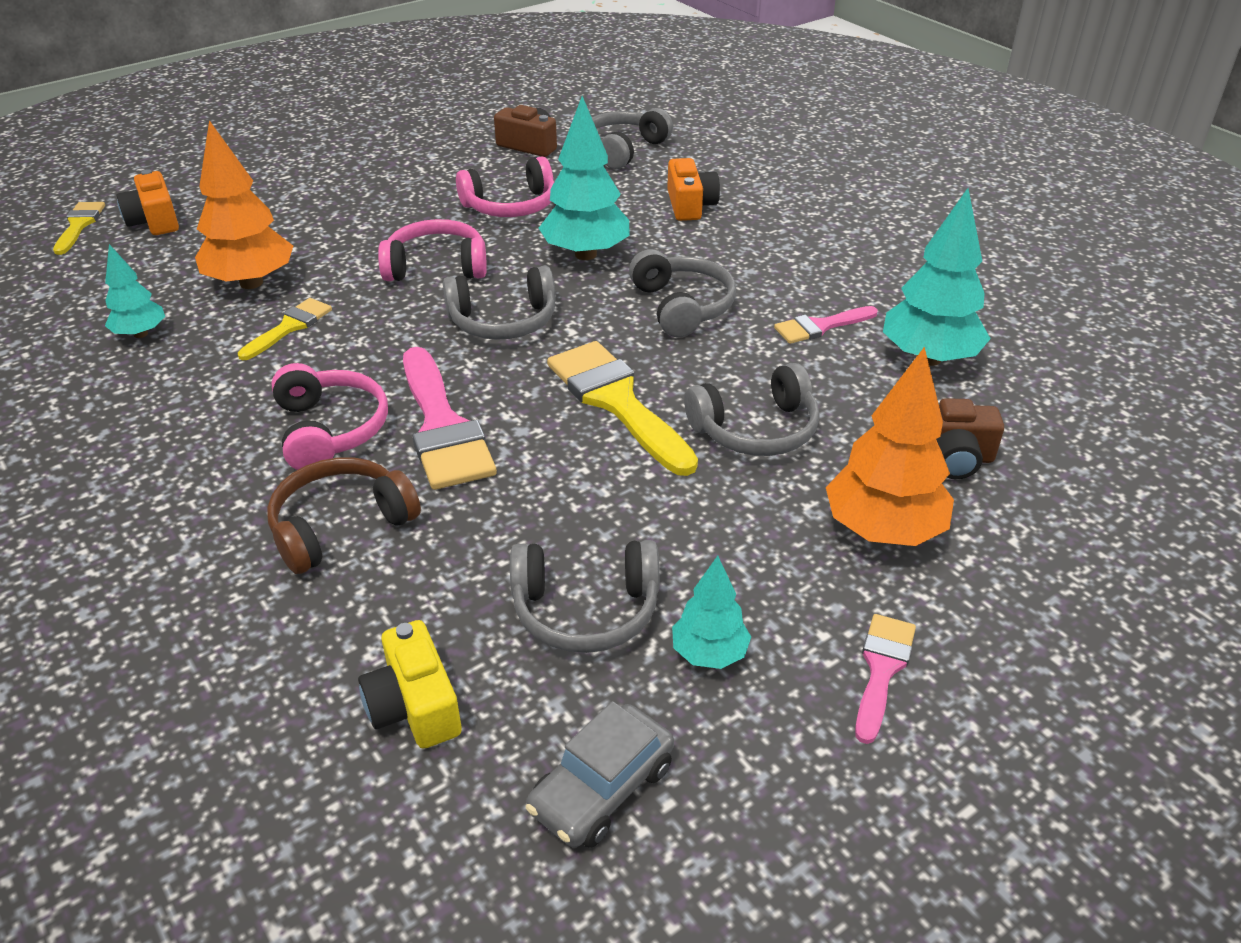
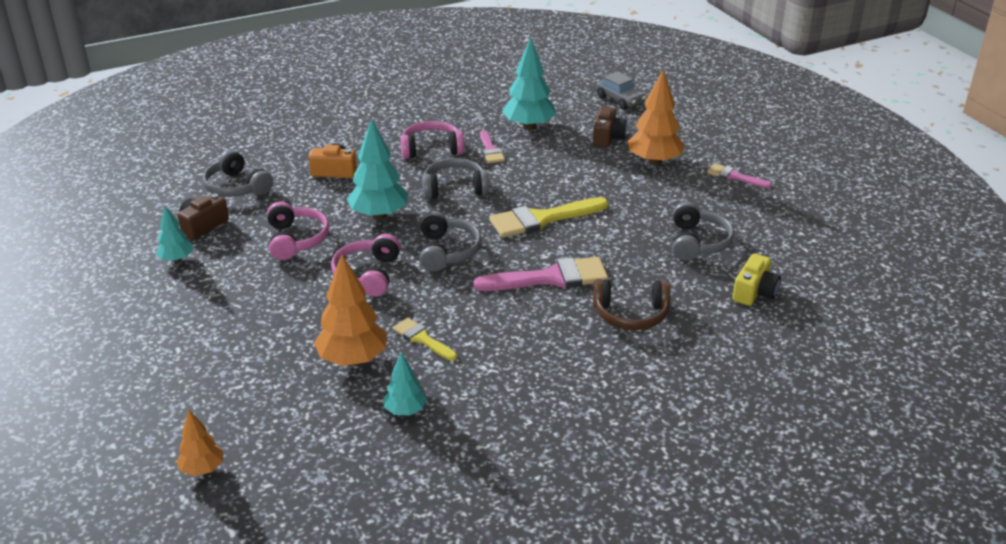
camera: 80 degrees left, 5 degrees down
(79, 225) = (202, 469): yellow brush -> orange tree
(154, 221) = (221, 421): orange camera -> none
(330, 430) = (544, 319): pink headphones -> pink headphones (431, 149)
(340, 526) = (631, 314): brown headphones -> brown headphones turned 60 degrees counterclockwise
(414, 706) = (754, 292): yellow camera -> yellow camera turned 45 degrees counterclockwise
(602, 788) = (795, 247): grey car -> grey car (620, 100)
(709, 653) = (725, 214): turquoise tree -> turquoise tree (177, 259)
(756, 429) = (575, 182): grey headphones -> none

